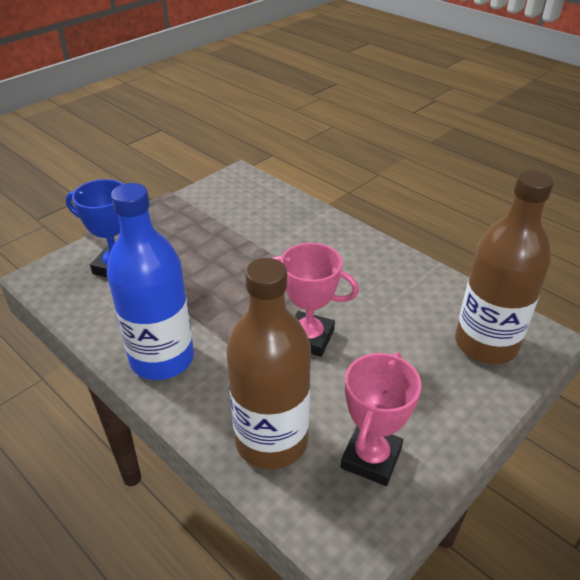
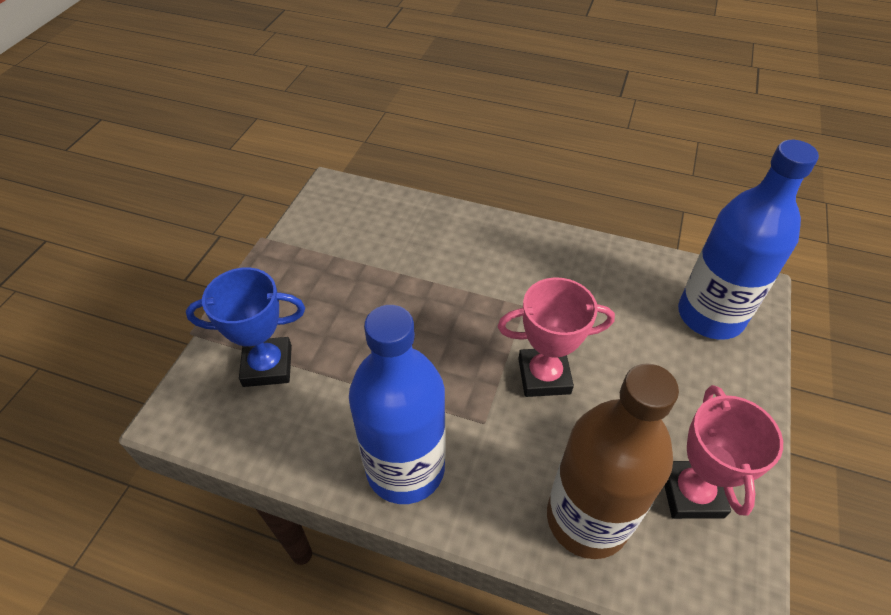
camera: 25 degrees left, 10 degrees up
(486, 344) = (710, 316): brown bottle -> blue bottle

